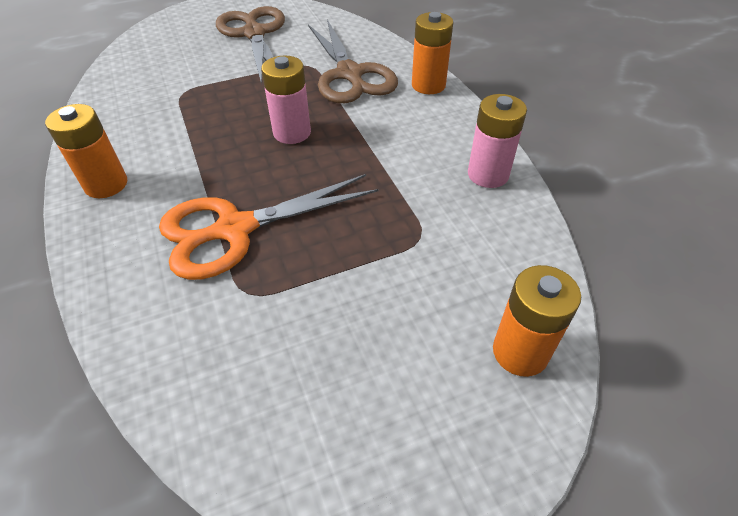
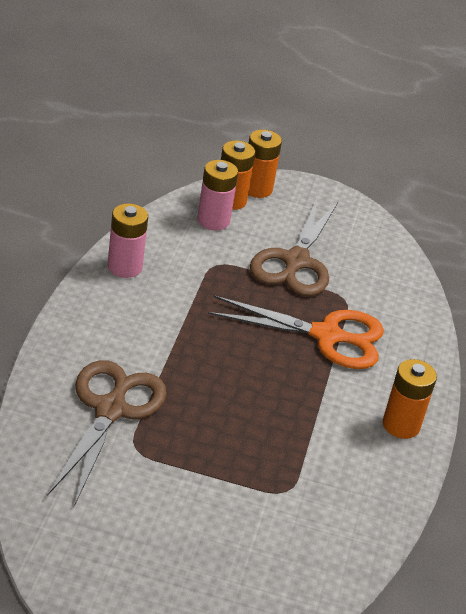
camera: 150 degrees left, 10 degrees down
(254, 34) = (144, 537): brown scissors -> brown scissors (296, 261)
(292, 133) = (225, 382): pink battery -> pink battery (213, 220)
(428, 85) = (59, 353): orange battery -> orange battery (256, 189)

